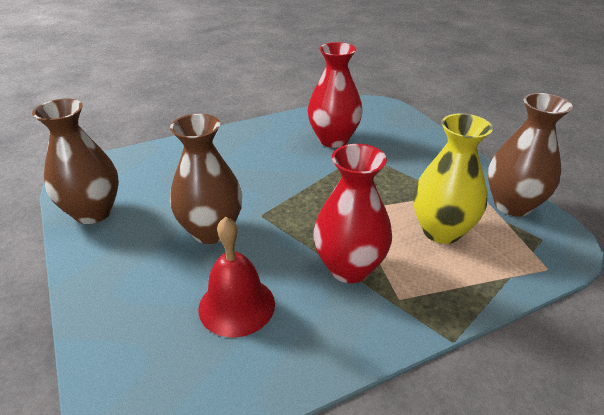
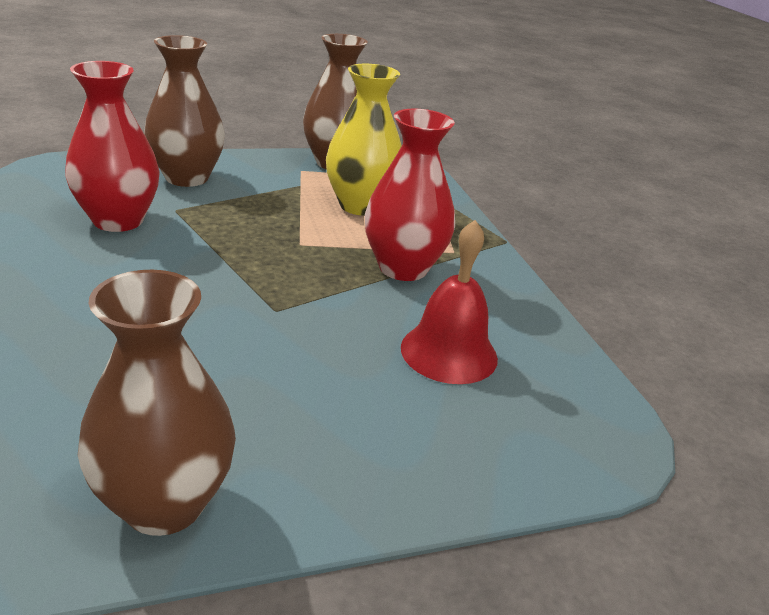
camera: 85 degrees left, 5 degrees down
(211, 231) = (293, 358): brown vase -> brown vase (187, 177)

